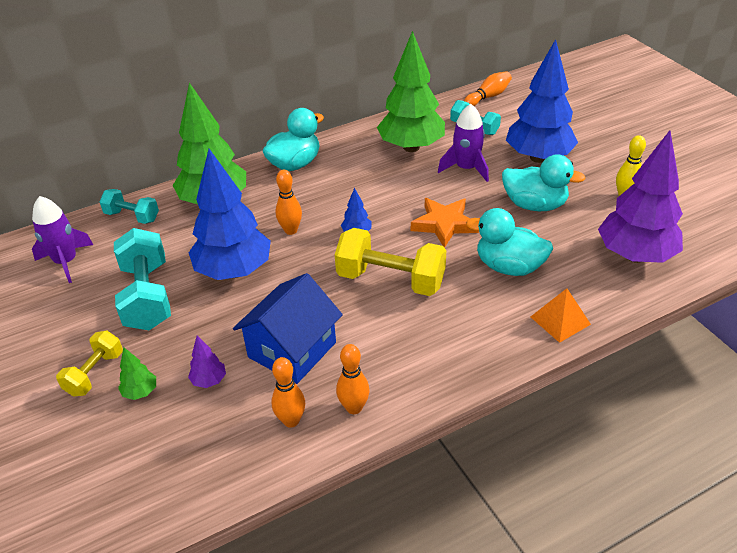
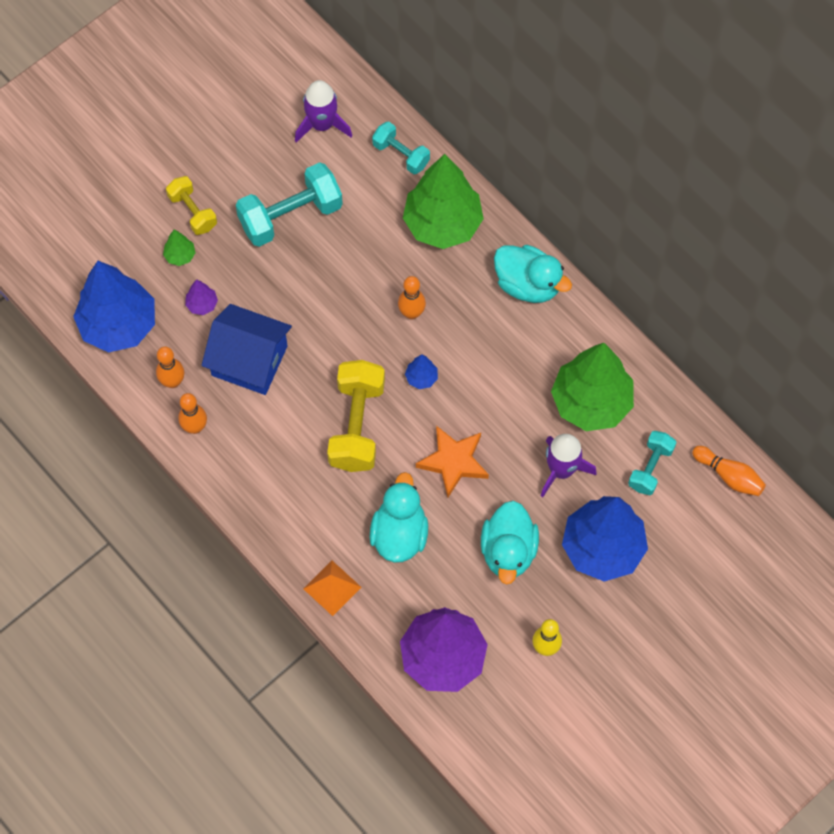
camera: 75 degrees right, 25 degrees up
(95, 373) = (193, 212): yellow dumbbell -> yellow dumbbell turned 45 degrees clockwise
(132, 216) = (401, 154): turquoise dumbbell -> turquoise dumbbell turned 60 degrees counterclockwise
(234, 271) = (340, 279): blue tree -> blue tree (118, 325)

